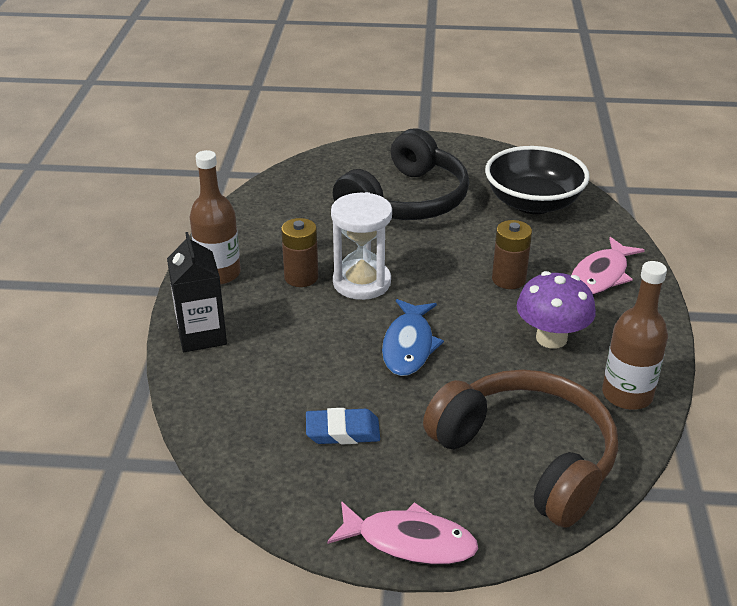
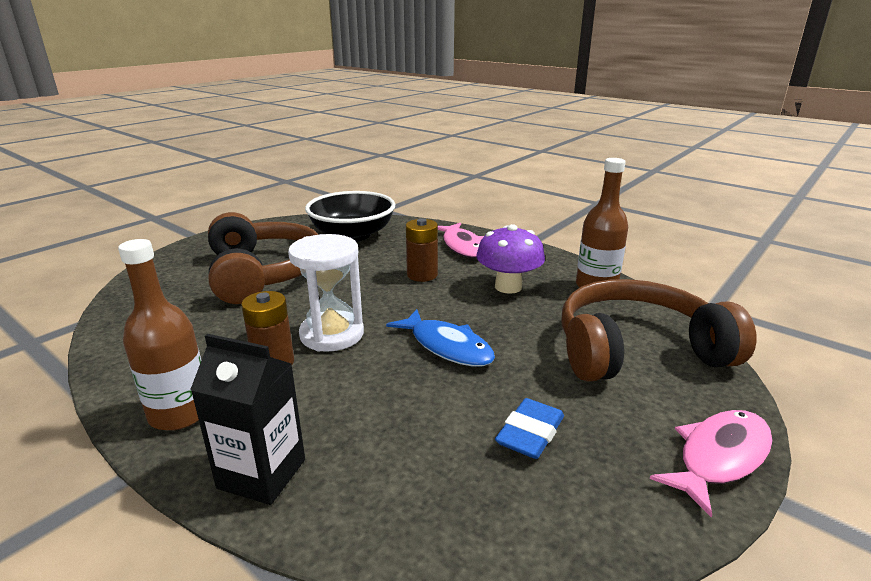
camera: 55 degrees left, 10 degrees down
(406, 201) = (263, 273): black headphones -> brown headphones

